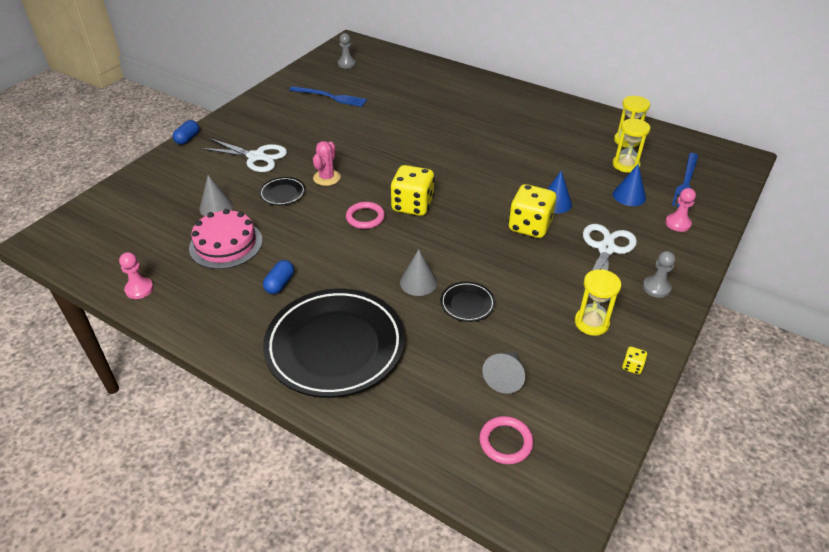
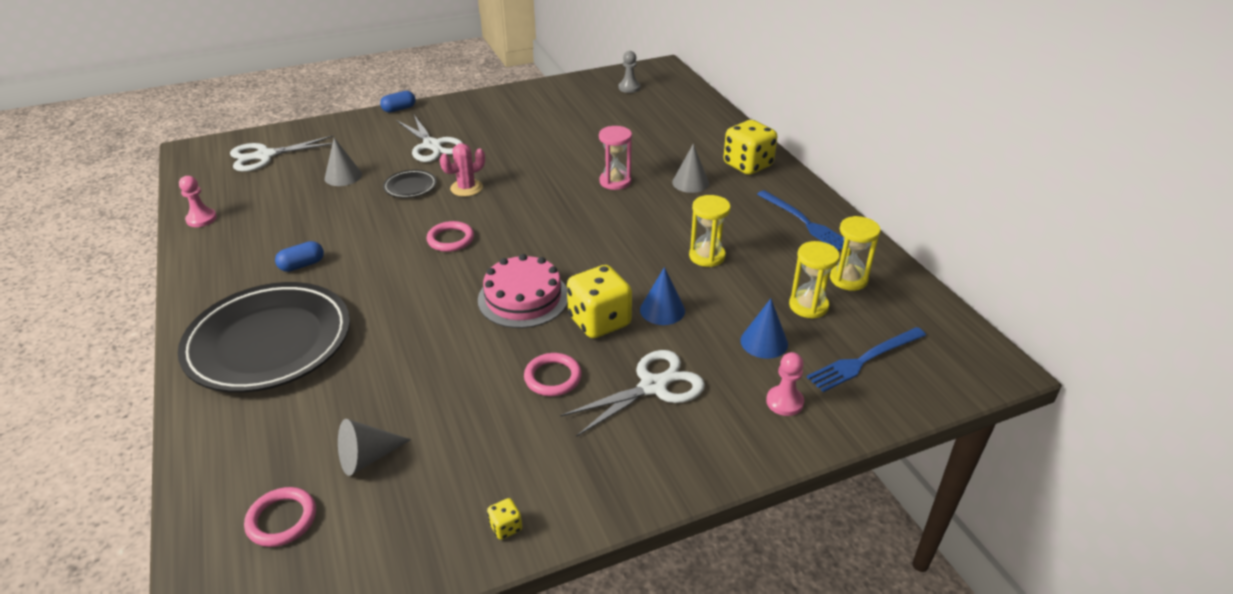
camera: 35 degrees right, 5 degrees down
(121, 218) = (265, 156): none -> white scissors
(226, 244) = (308, 211): pink cake -> pink cake (523, 298)
(330, 97) = (571, 114): blue fork -> blue fork (804, 222)
(412, 205) = (509, 247): yellow dice -> yellow dice (748, 165)
(418, 282) = (415, 322): grey cone -> grey cone (690, 182)
(423, 133) = (615, 181): none -> pink hourglass
(467, 304) = (430, 367): black plate -> none
(547, 272) = (553, 377): none -> pink ring
(591, 323) = (527, 455): yellow hourglass -> yellow hourglass (707, 256)
(656, 288) = (654, 459): grey pawn -> none

